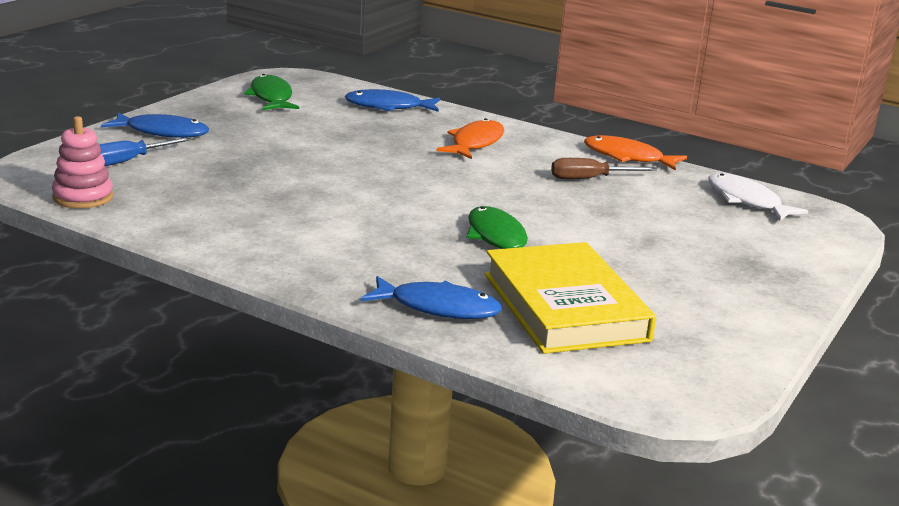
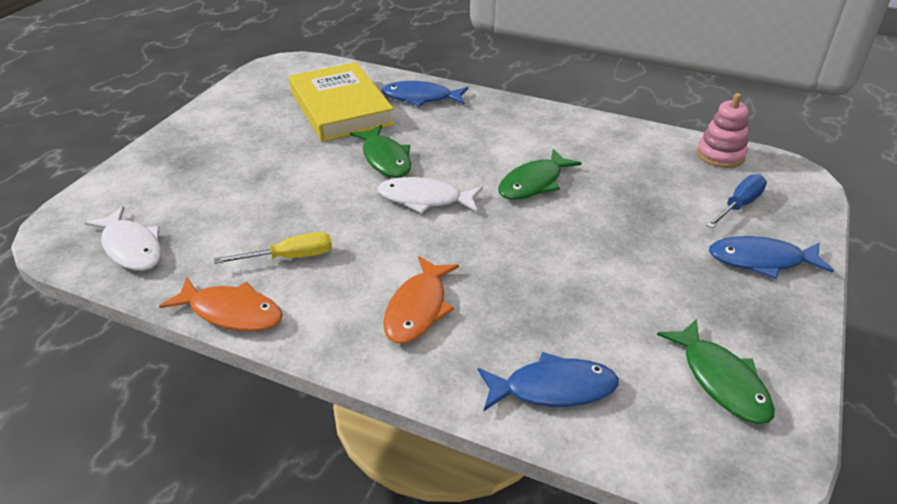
camera: 175 degrees right, 15 degrees up
(329, 199) = (534, 183): none -> green fish
(456, 201) = (425, 199): none -> white fish
(589, 179) = (290, 257): brown screwdriver -> yellow screwdriver

